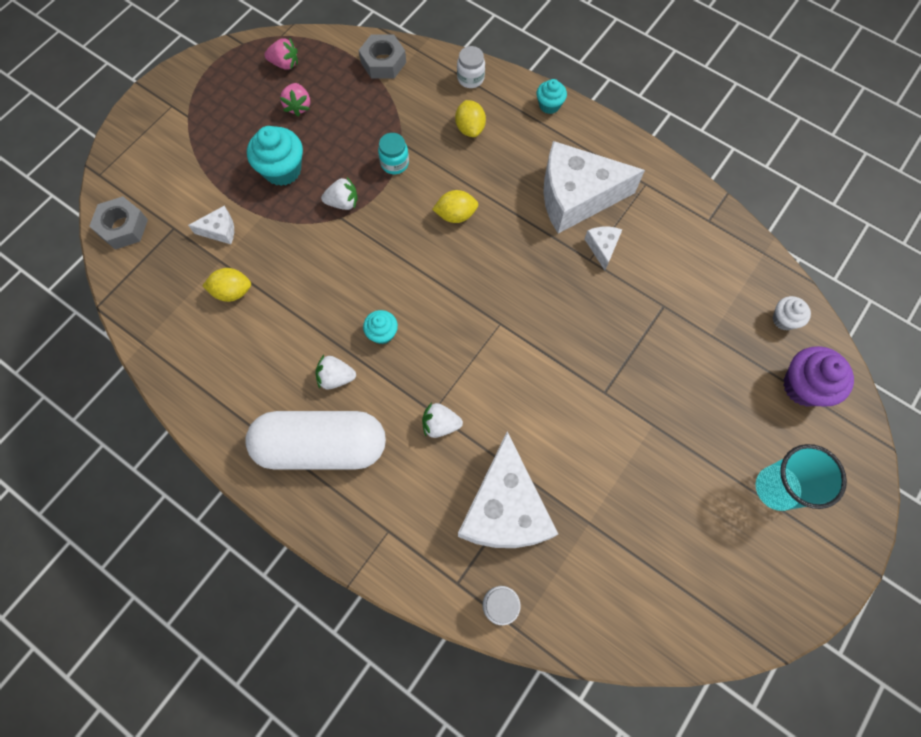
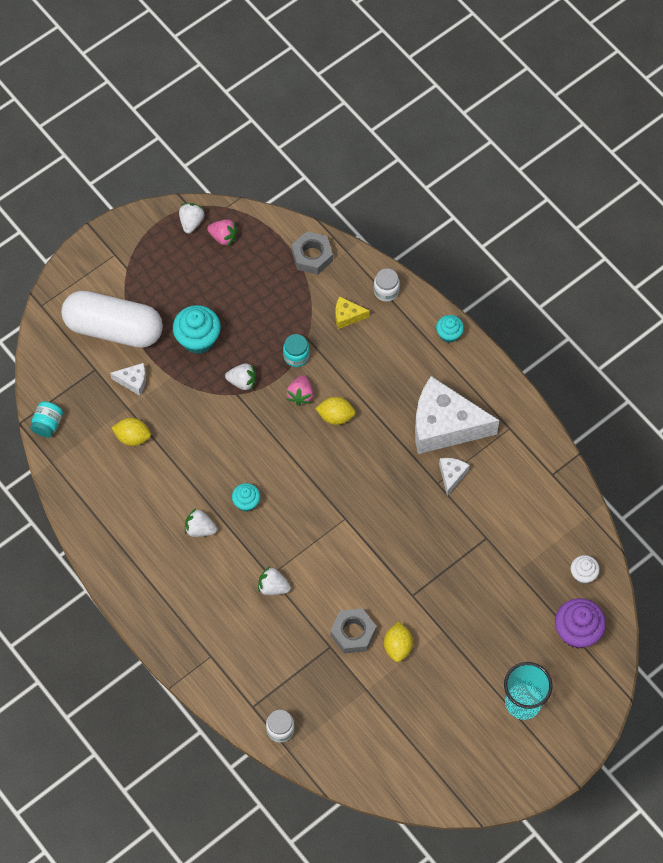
camera: 15 degrees right, 5 degrees down
(123, 227) = (53, 358): grey nut -> grey nut (353, 633)
(129, 301) = (47, 424): none -> turquoise jar
(247, 57) = (191, 222): none -> white strawberry
(298, 106) = (225, 282): pink strawberry -> pink strawberry (300, 395)
(322, 446) = (175, 580): white capsule -> white capsule (114, 328)
(437, 111) = (347, 316): none -> yellow cheese
(470, 128) = (371, 339): yellow lemon -> yellow lemon (398, 646)
(504, 508) = (304, 662): white cheese -> none

